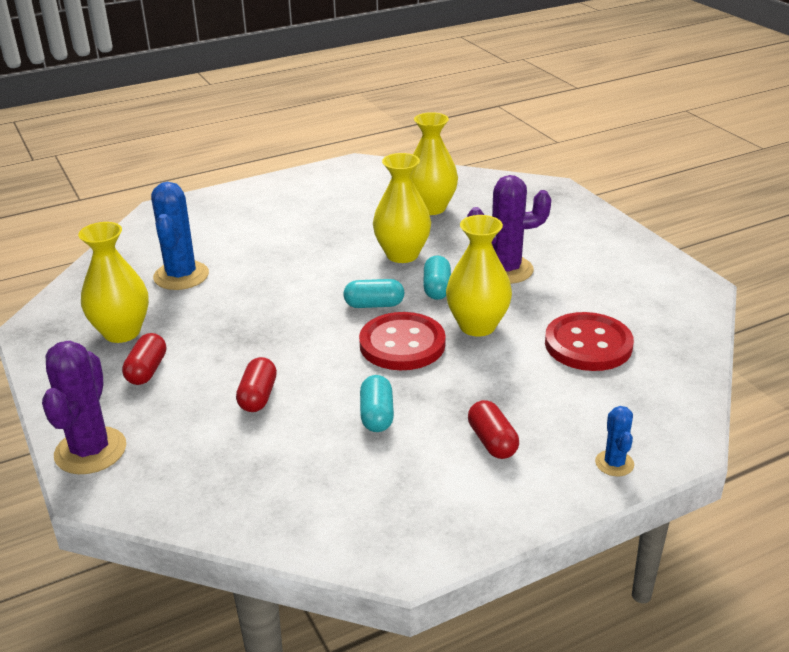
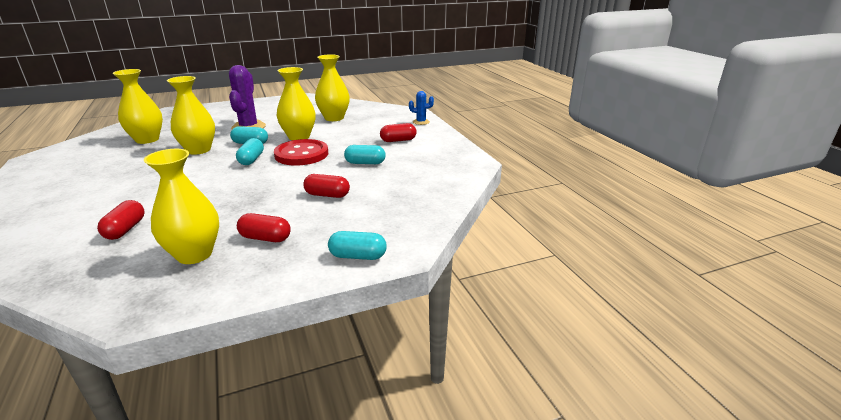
camera: 85 degrees left, 5 degrees down
(90, 451) = (358, 256): purple cactus -> turquoise capsule
(181, 276) = (125, 229): blue cactus -> red capsule
(588, 344) = (334, 118): red button -> yellow vase

